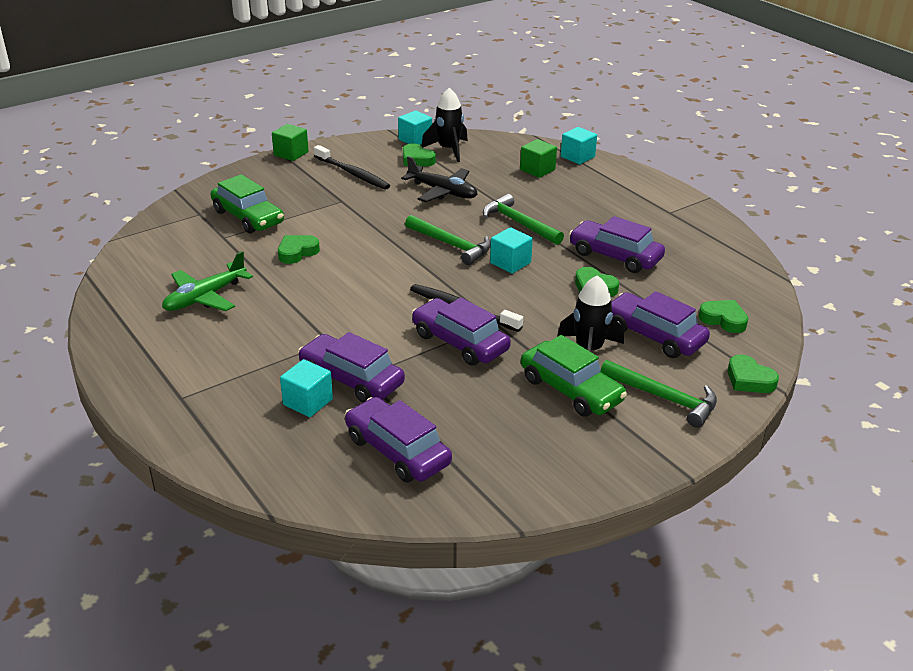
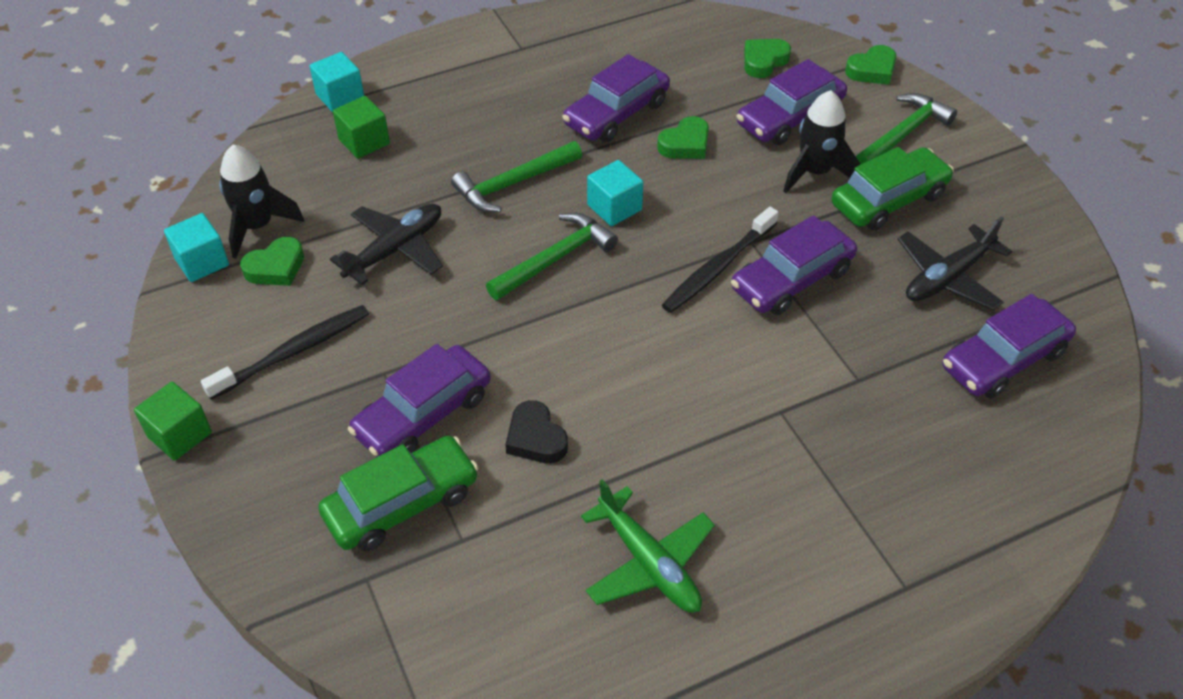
camera: 80 degrees left, 15 degrees up
(297, 252) = (535, 438): green heart -> black heart
(308, 402) = (914, 440): turquoise cube -> none
(351, 379) = (865, 392): purple car -> purple car (423, 414)
(485, 422) = (947, 278): none -> black plane

